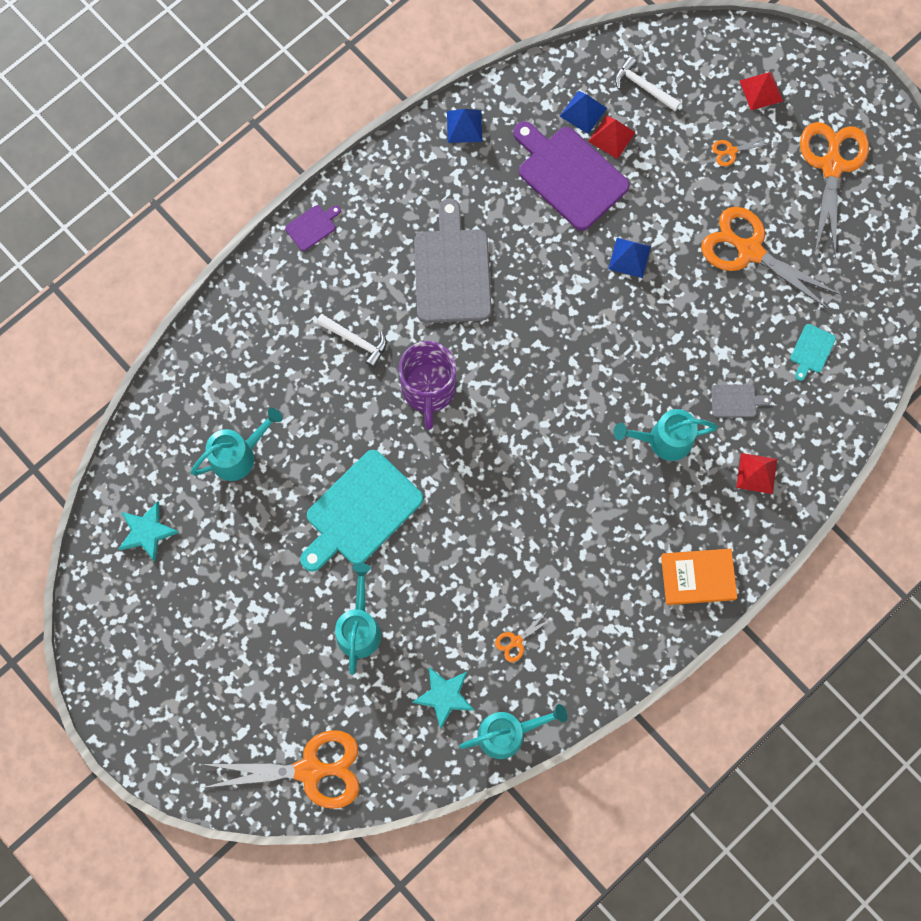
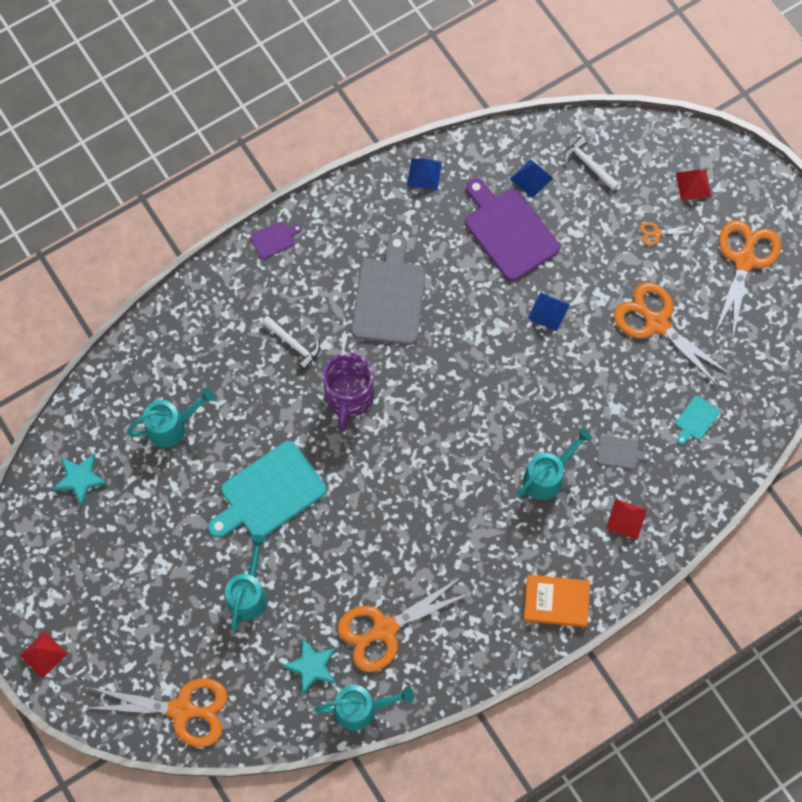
camera: 10 degrees right, 5 degrees down
(516, 641) = (384, 629): orange scissors -> orange scissors, size x2.41
(611, 137) = (552, 204): red pyramid -> red pyramid (43, 654)
(663, 440) = (548, 476): turquoise watering can -> turquoise watering can turned 135 degrees clockwise

